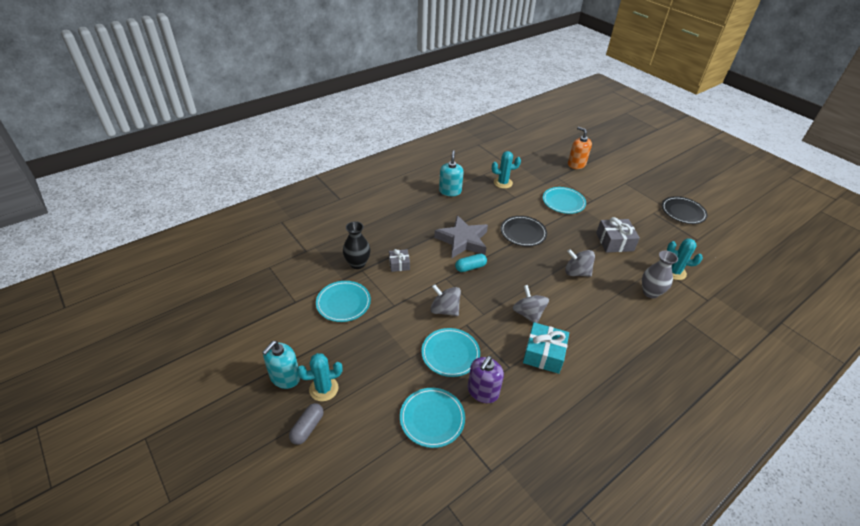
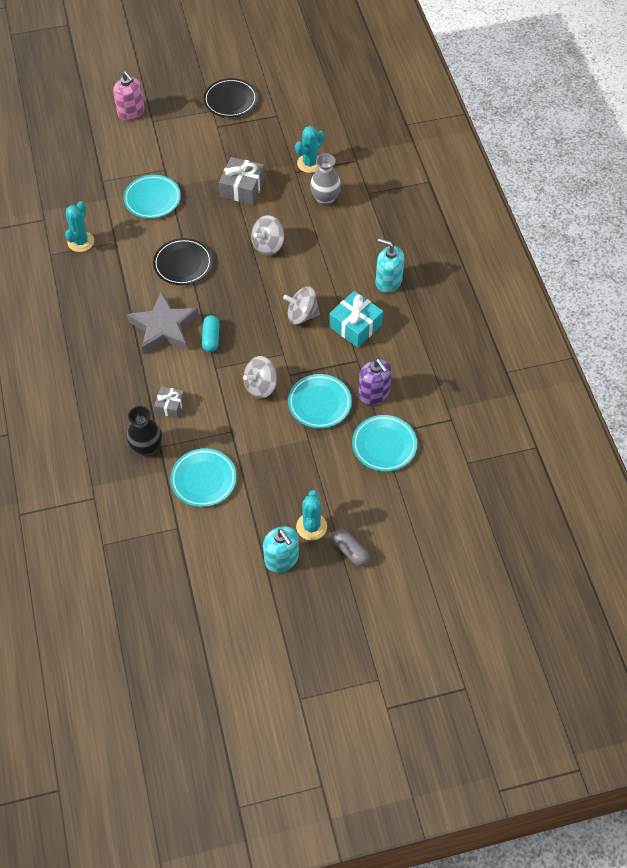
camera: 65 degrees left, 15 degrees up
(450, 191) = (64, 304): turquoise soap dispenser -> turquoise soap dispenser (388, 281)
(576, 164) = (89, 148): orange soap dispenser -> none
(622, 172) = (131, 112): none -> pink soap dispenser

